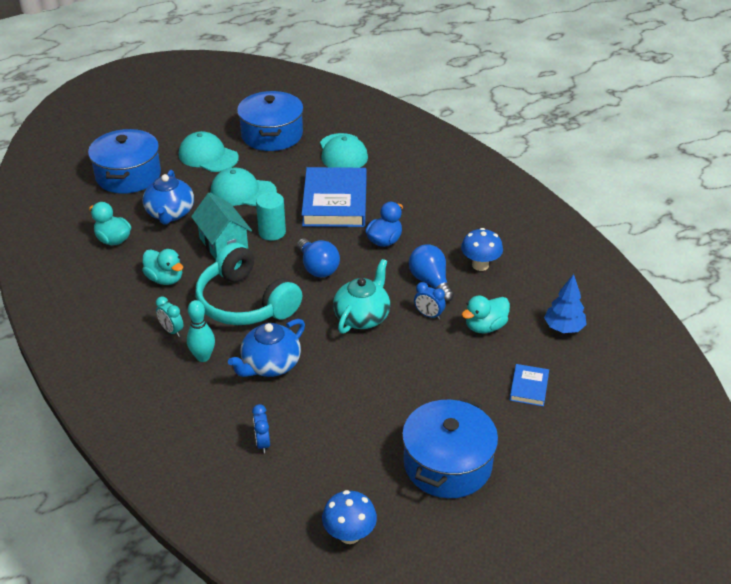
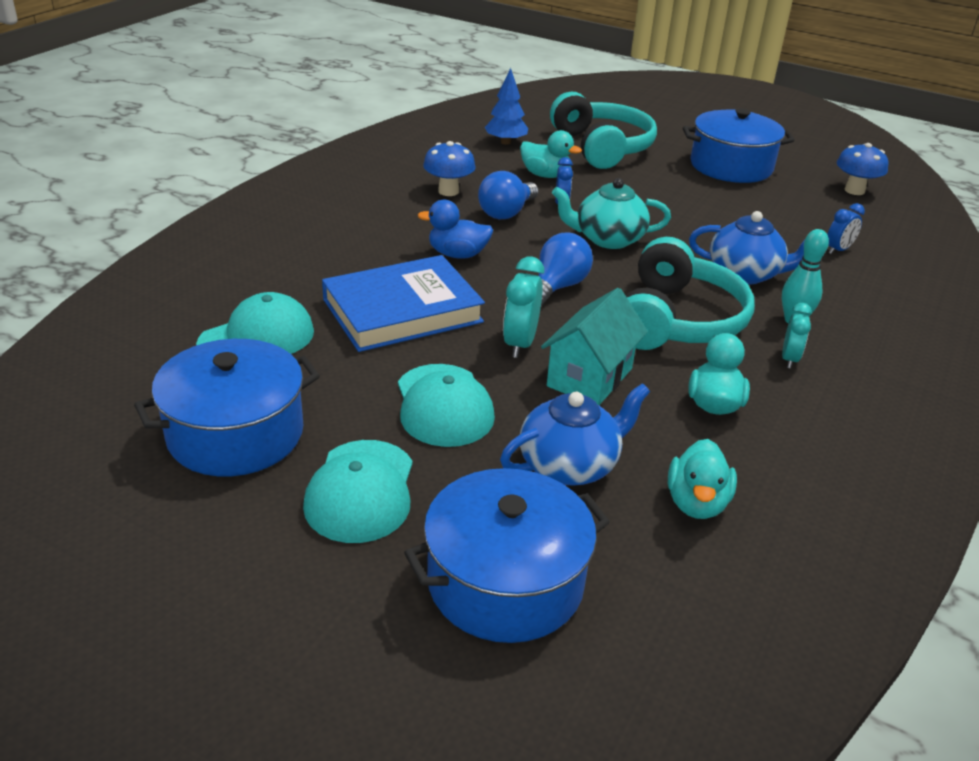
camera: 120 degrees left, 5 degrees down
(272, 232) = (520, 344): turquoise cylinder -> turquoise clock
(529, 387) = (601, 147): blue book -> turquoise headphones

